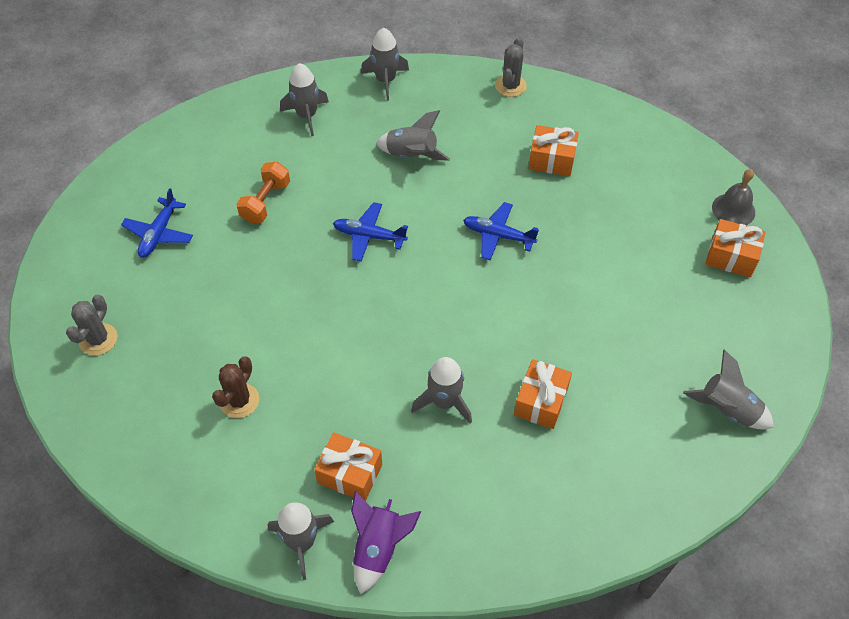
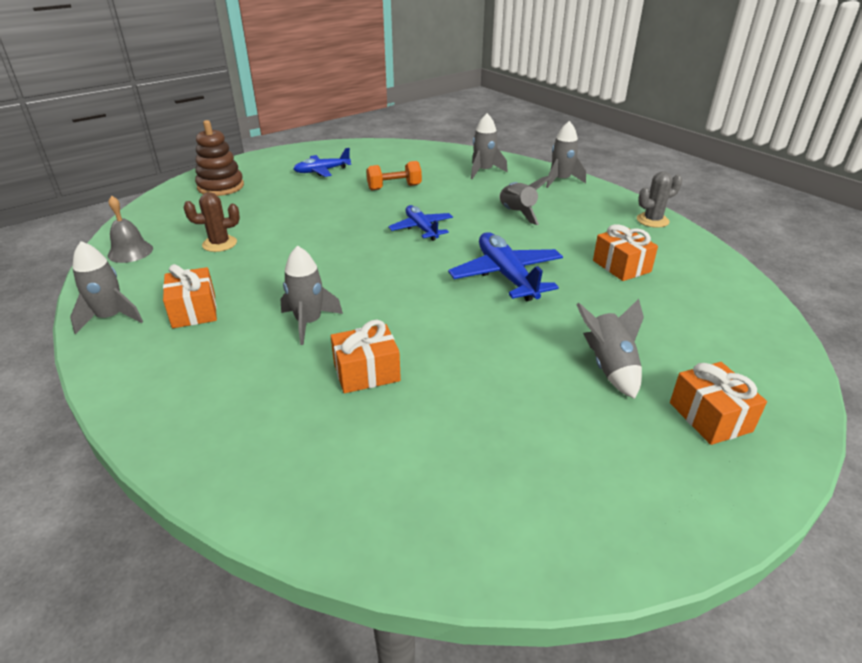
camera: 50 degrees right, 20 degrees down
(98, 339) = (221, 187): grey cactus -> brown stacking toy
(378, 548) = (129, 354): purple rocket -> none
(498, 235) = (506, 276): blue plane -> blue plane, size x1.55
(727, 410) = (513, 514): grey rocket -> grey rocket (609, 367)
(733, 210) = (768, 390): grey bell -> grey bell (130, 252)

